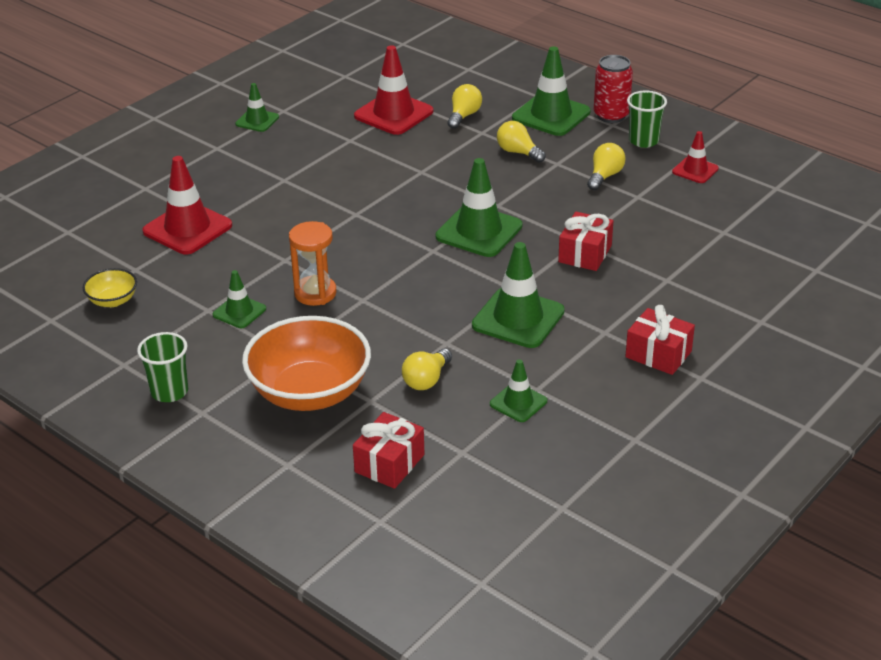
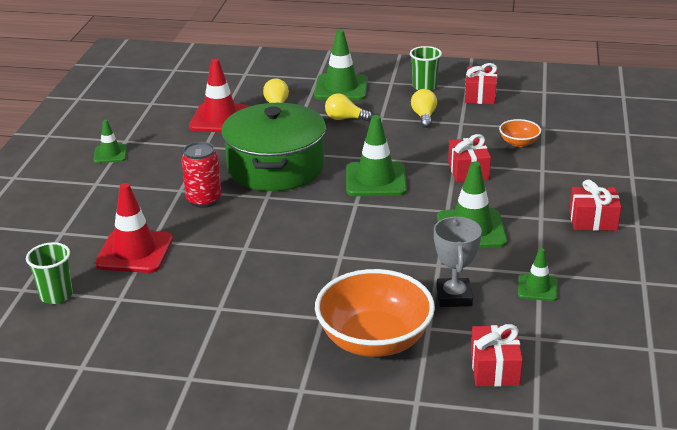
camera: 30 degrees left, 5 degrees down
(113, 300) = (125, 330): yellow bowl -> none
(169, 392) = (255, 385): green cup -> green cup (56, 295)
(239, 312) = (249, 300): green traffic cone -> none
(315, 293) = (297, 264): orange hourglass -> none
(395, 185) = (276, 167): none -> green pot
(426, 380) = (454, 296): yellow light bulb -> grey trophy
(611, 115) = (384, 77): red can -> red can (204, 200)
(676, 240) = (519, 143): none -> orange bowl
(695, 170) = (480, 95): red traffic cone -> red gift

